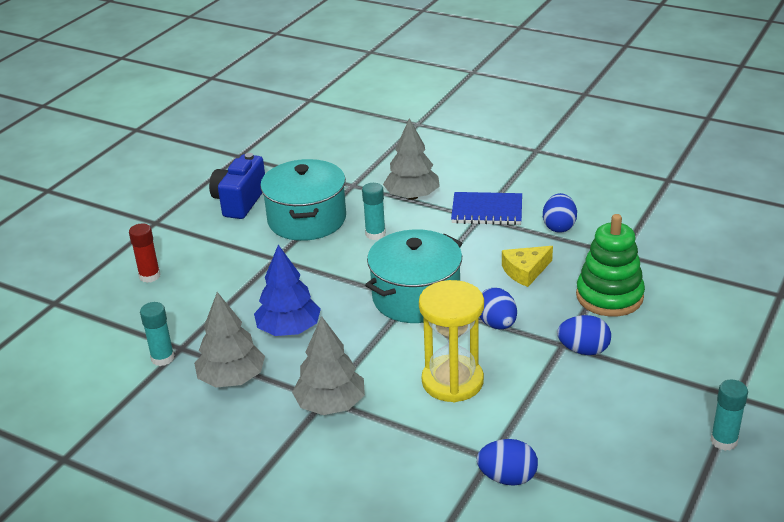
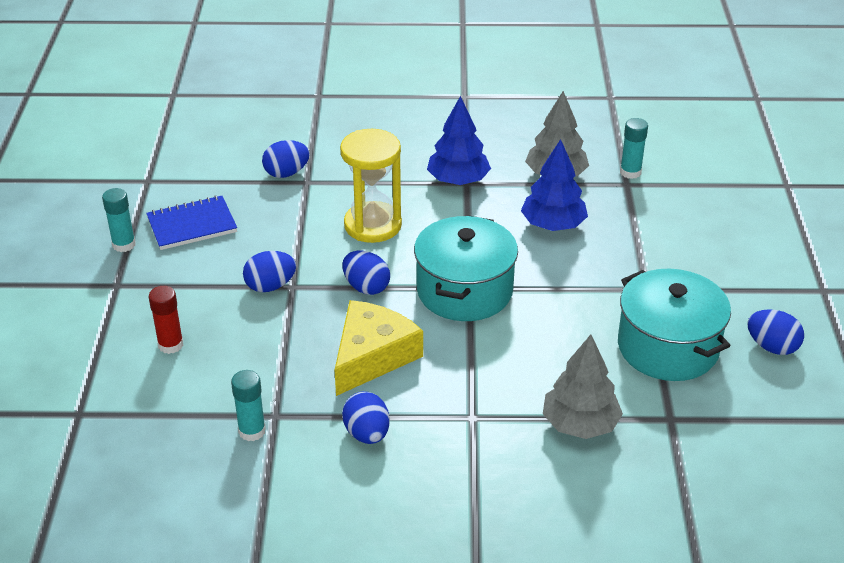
camera: 150 degrees right, 5 degrees up
(149, 276) = (741, 233): red glue stick -> red glue stick (170, 345)
(239, 202) = (772, 347): blue camera -> blue egg
(330, 404) = (458, 180): grey tree -> blue tree
(375, 234) = (572, 352): turquoise glue stick -> turquoise glue stick (252, 431)
(487, 211) = (470, 430): blue notebook -> blue notebook (192, 225)
(525, 271) = (372, 356): yellow cheese -> yellow cheese, size x1.64
(609, 296) = (267, 352): green stacking toy -> none

